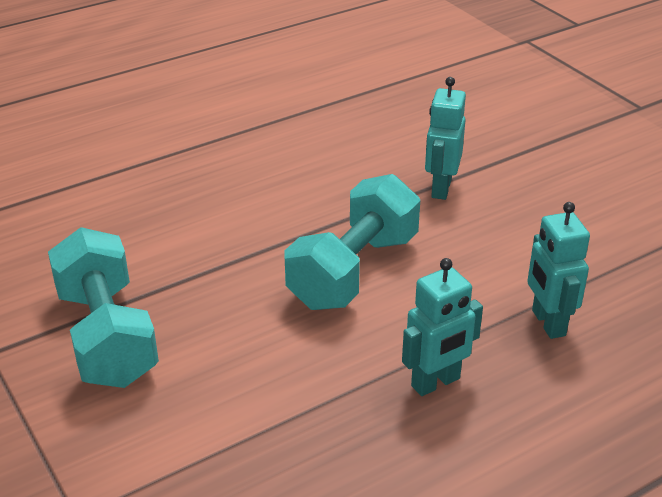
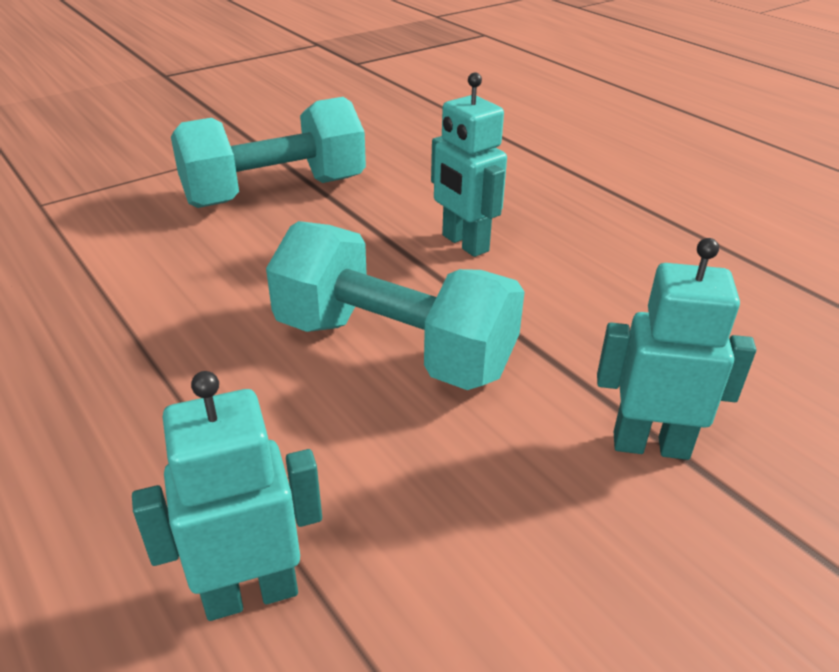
camera: 85 degrees right, 0 degrees up
(436, 383) = (134, 433): turquoise robot -> turquoise robot (464, 243)

